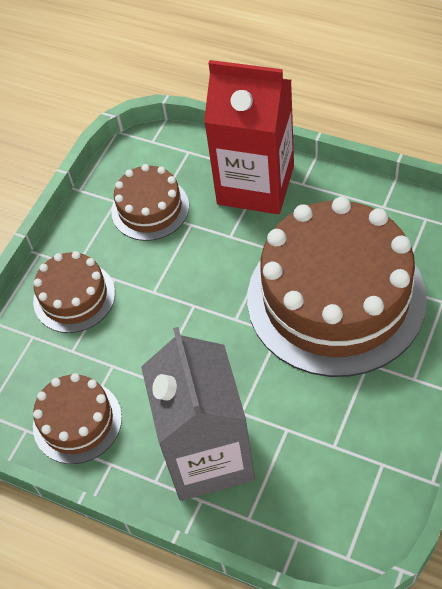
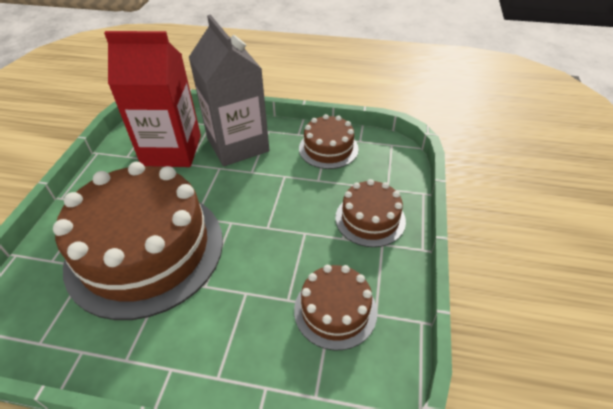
camera: 160 degrees right, 10 degrees down
(255, 185) = (225, 358): red carton -> red carton (172, 150)

